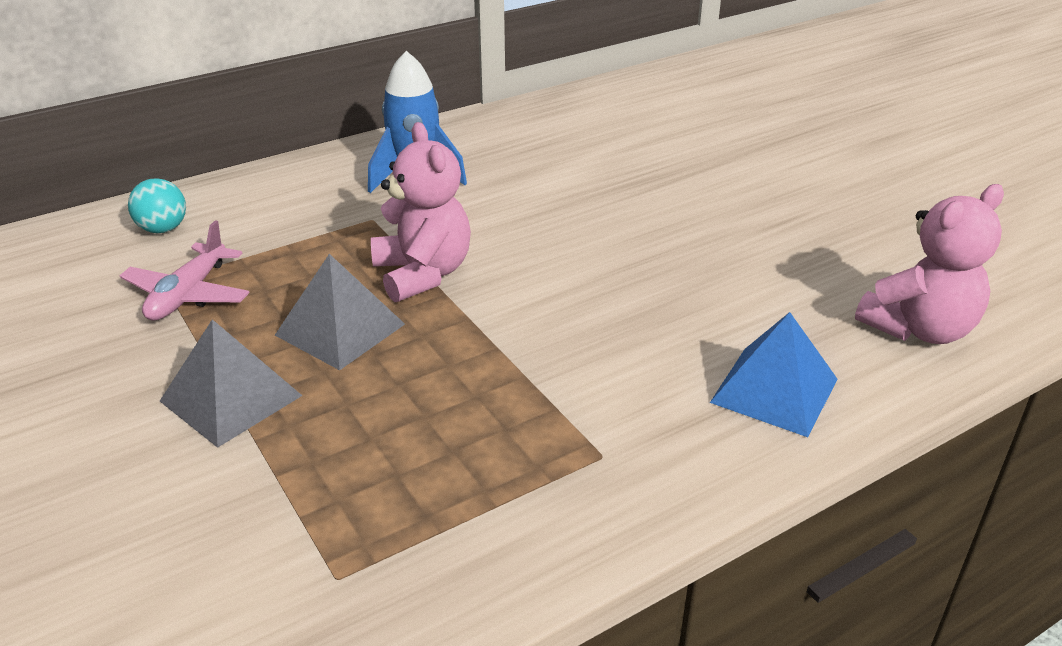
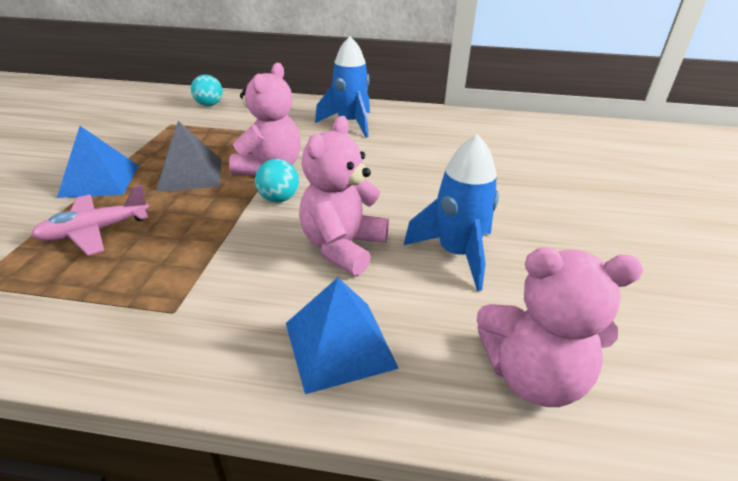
camera: 40 degrees right, 0 degrees up
(188, 294) = (168, 133): pink plane -> pink plane (95, 231)
(231, 398) = (100, 180): grey pyramid -> blue pyramid
(500, 302) = (279, 199): none -> turquoise ball
(645, 314) = (342, 247): none -> pink teddy bear
(744, 267) = (457, 254): none -> blue rocket

